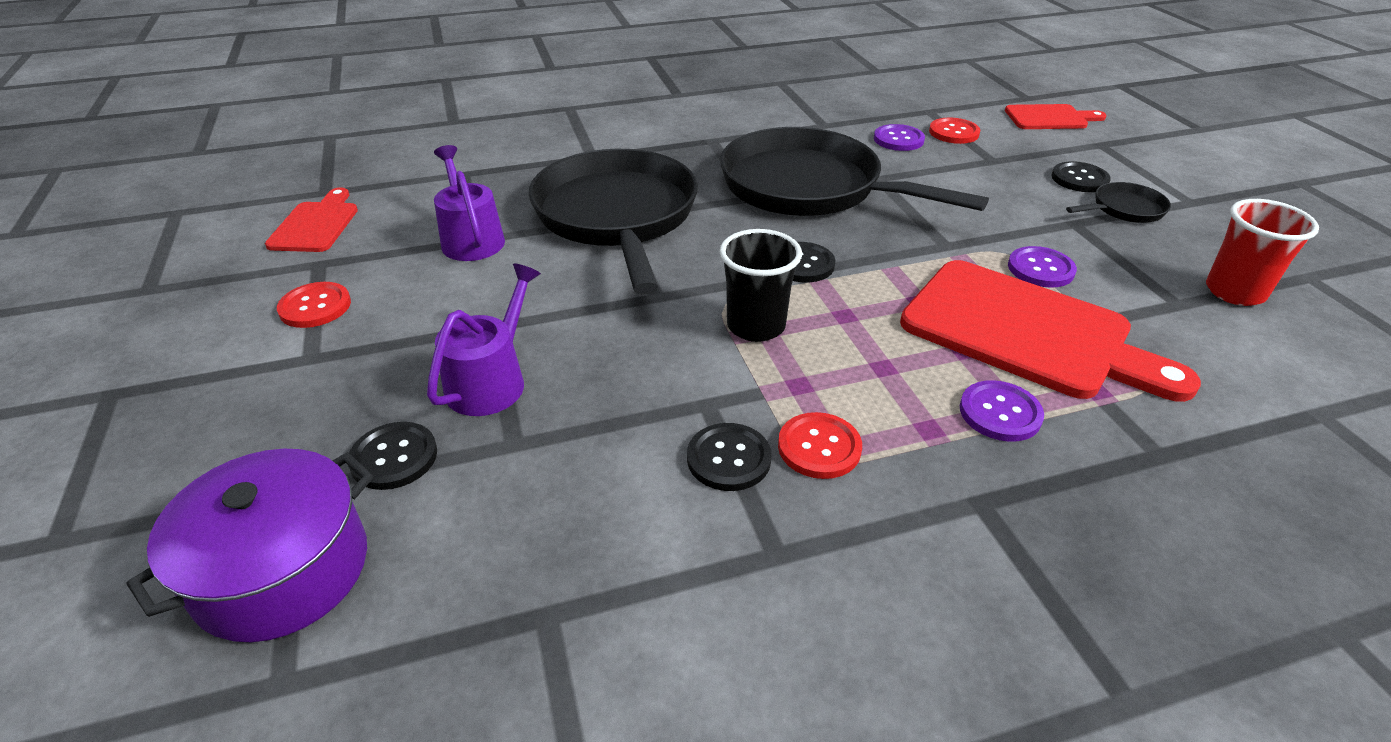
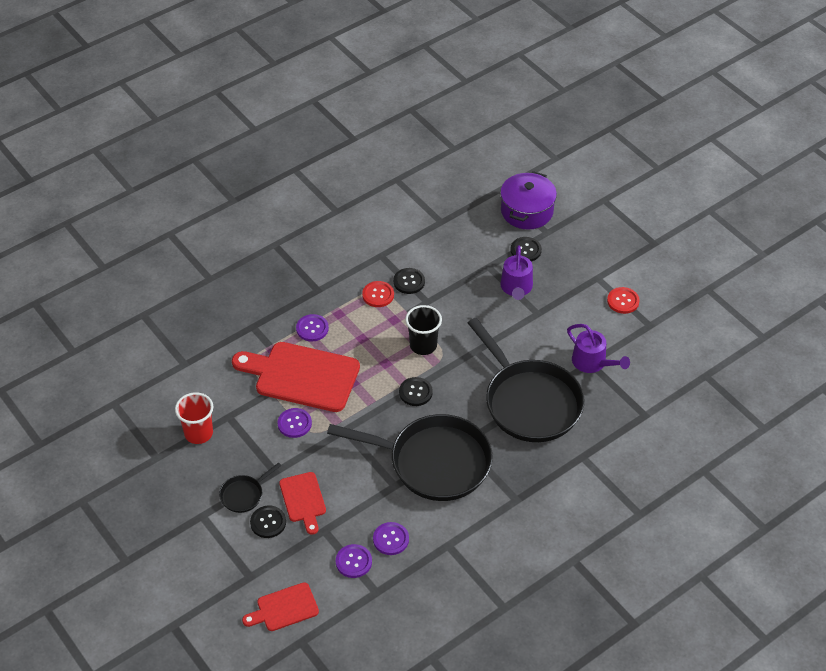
camera: 160 degrees right, 10 degrees up
(316, 224) = (680, 349): red cutting board -> red cutting board (303, 500)
(954, 132) = (353, 562): red button -> purple button

